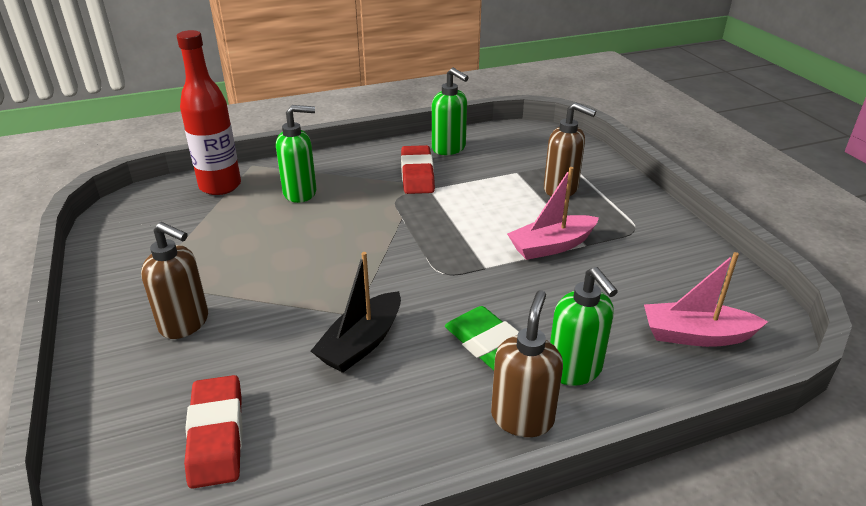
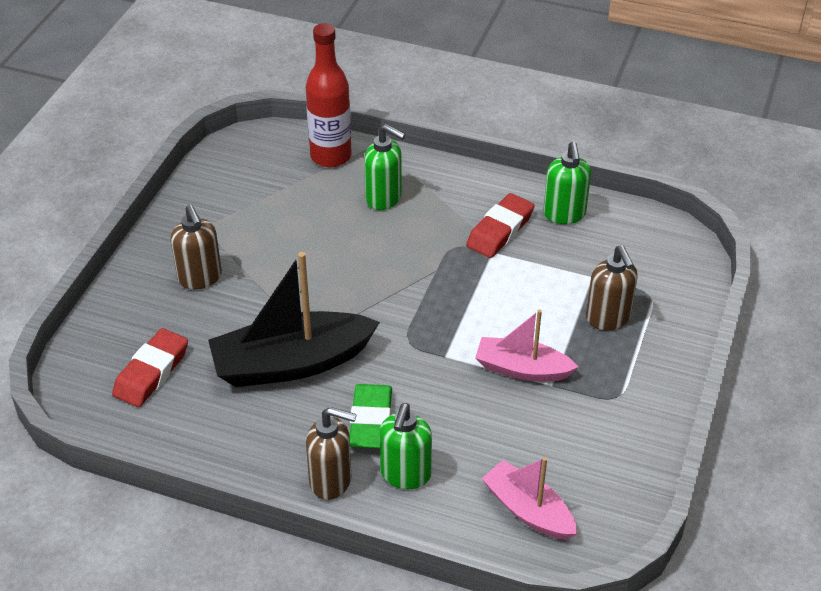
camera: 40 degrees right, 10 degrees up
(361, 343) = (291, 363): black boat -> black boat, size x1.68
(522, 418) = (331, 481): brown soap dispenser -> brown soap dispenser turned 45 degrees clockwise

